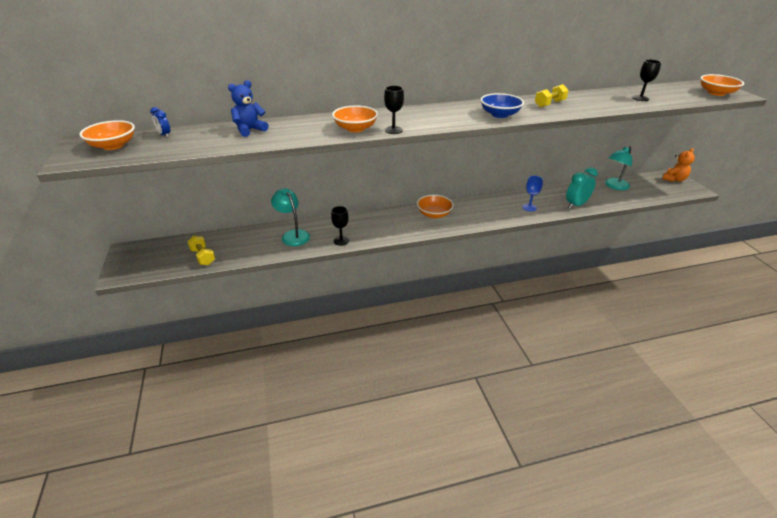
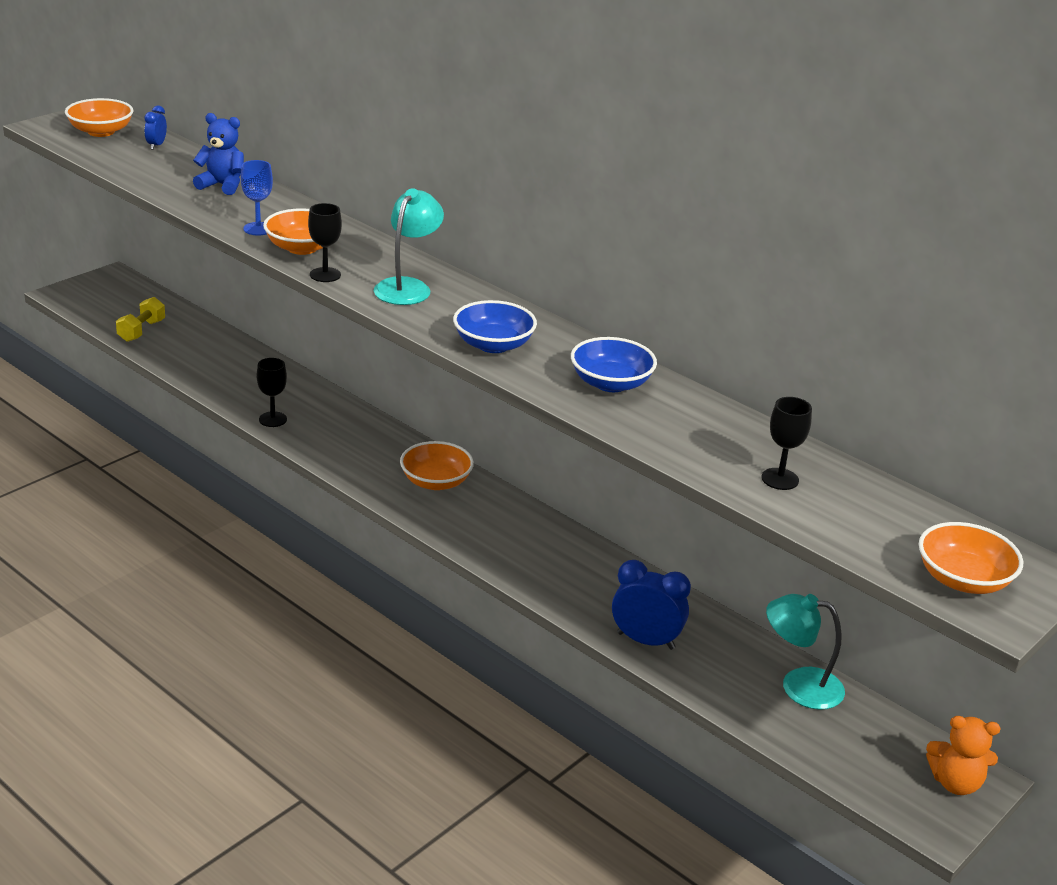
camera: 55 degrees right, 5 degrees down
(293, 235) = (252, 375): turquoise lamp -> turquoise lamp (407, 287)
(529, 207) = (570, 582): blue goblet -> blue goblet (258, 229)
(549, 104) = (611, 383): yellow dumbbell -> blue bowl
(576, 205) = (645, 641): turquoise clock -> blue clock

